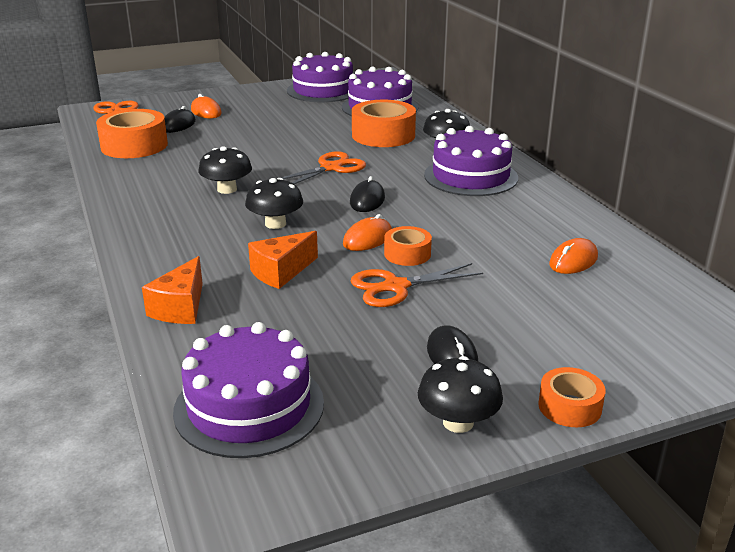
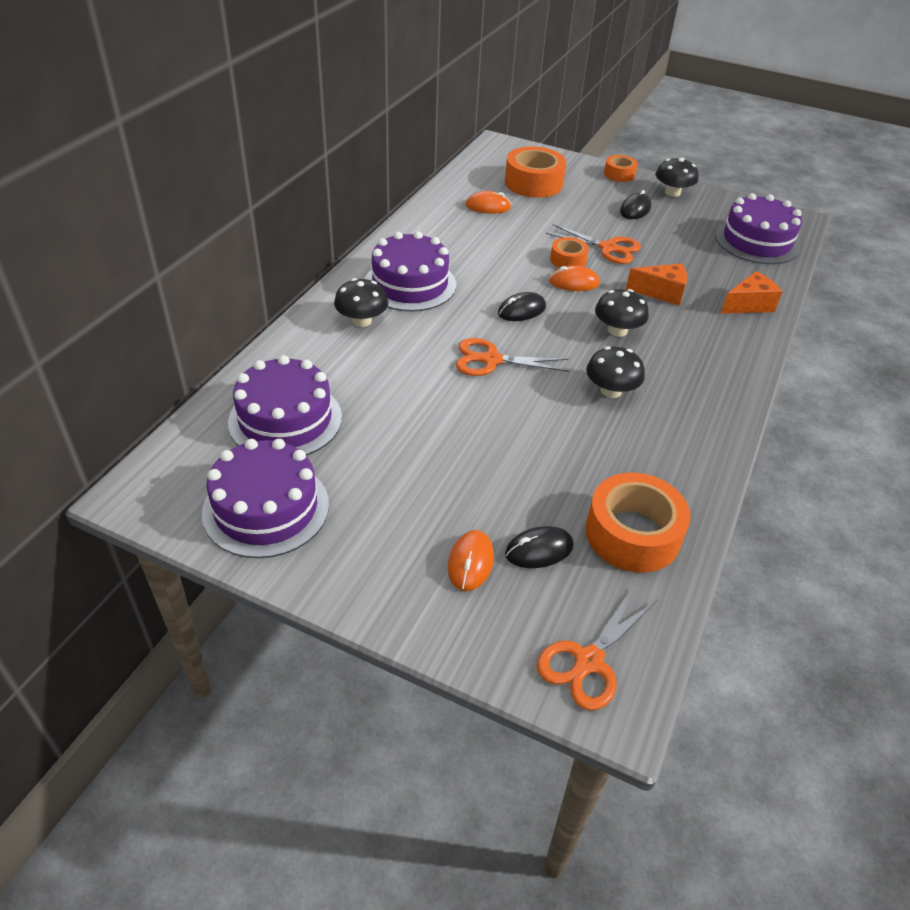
camera: 135 degrees left, 15 degrees up
(383, 135) = (373, 371): orange tape -> orange tape (533, 183)

